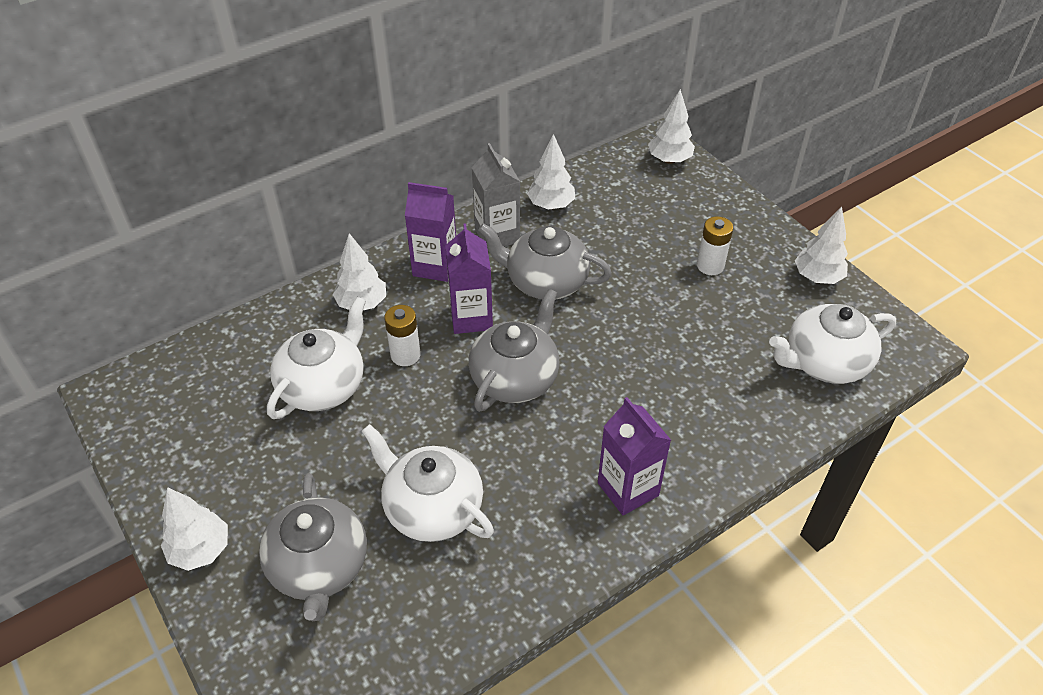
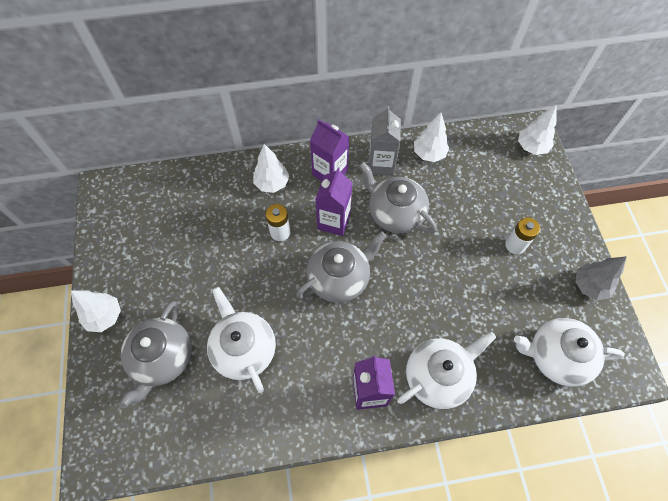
camera: 25 degrees right, 15 degrees up
(323, 385) = (222, 234): white teapot -> white teapot (438, 376)
(817, 277) = (589, 286): white tree -> grey tree

